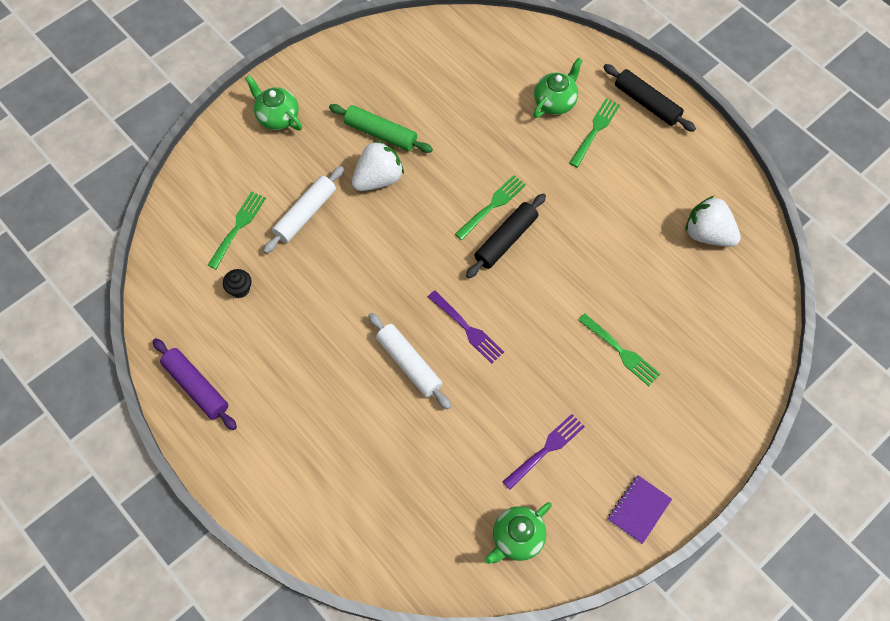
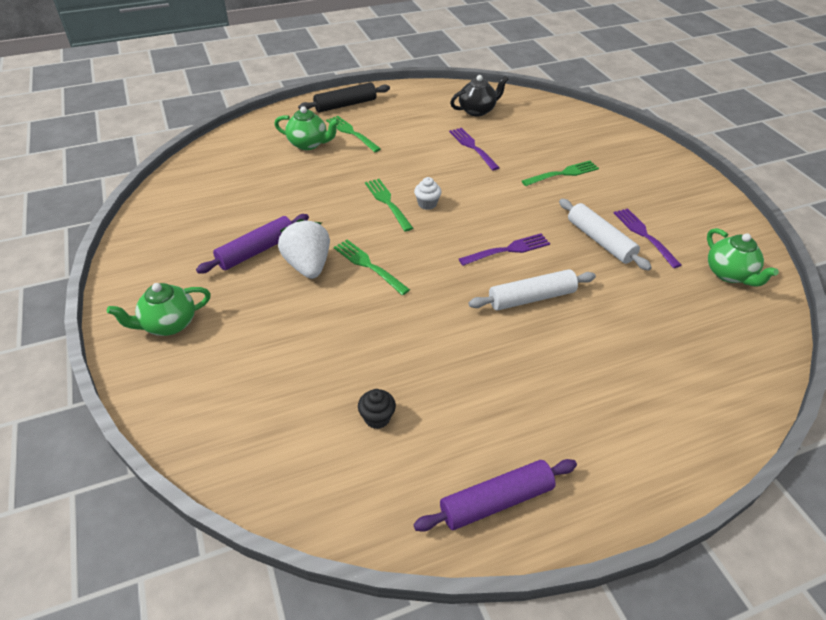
camera: 70 degrees left, 20 degrees down
(238, 228) = (291, 399): green fork -> green fork (369, 266)
(305, 214) = (312, 332): white rolling pin -> white rolling pin (600, 241)
(380, 133) = (257, 251): green rolling pin -> purple rolling pin
(506, 240) = (427, 204): black rolling pin -> white cupcake
(555, 102) = (308, 144): green teapot -> green teapot turned 135 degrees clockwise
(627, 251) = (473, 147): none -> purple fork
(639, 509) = (707, 202): purple notebook -> none
(707, 234) = (477, 110): white strawberry -> black teapot

